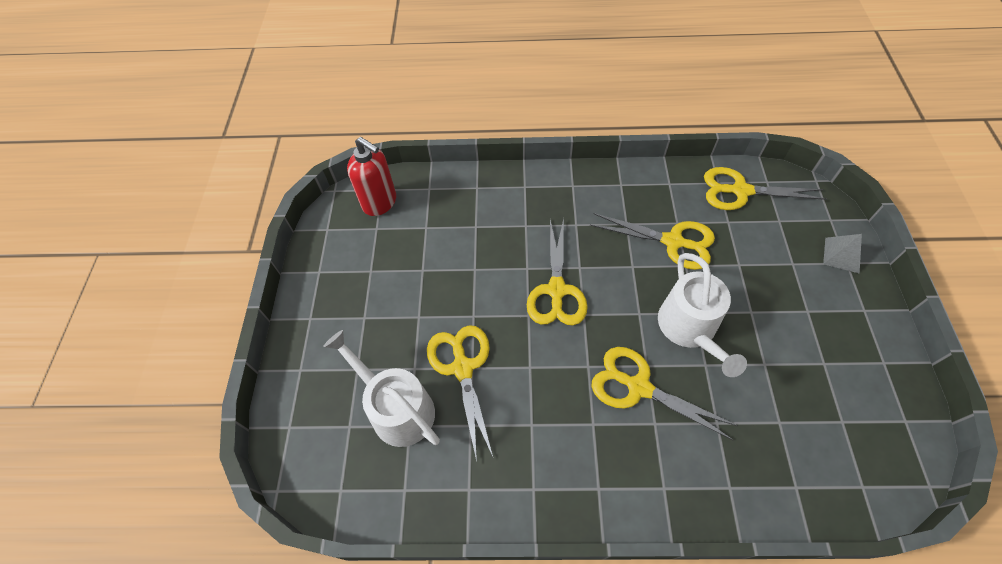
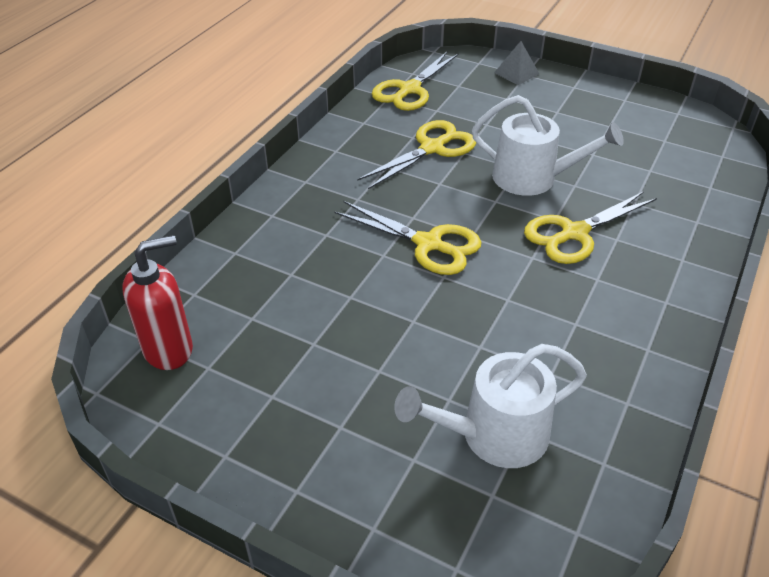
camera: 65 degrees left, 15 degrees down
(462, 368) = (476, 354): yellow scissors -> none

